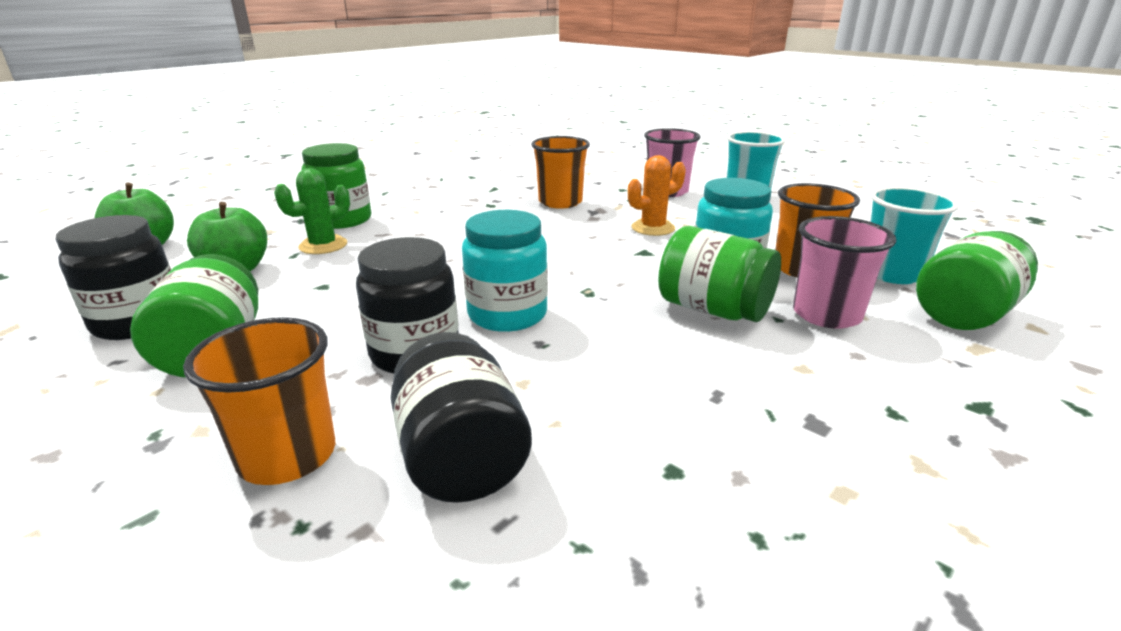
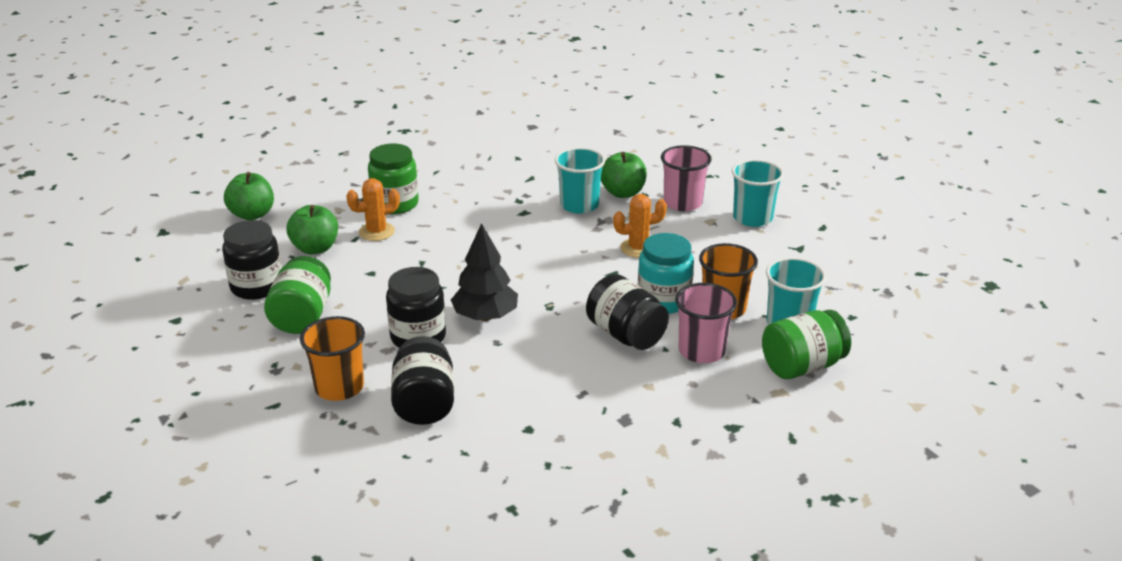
camera: 15 degrees right, 5 degrees up
(323, 245) = (376, 232): green cactus -> orange cactus
(507, 314) = (485, 316): turquoise jar -> black tree
(560, 202) = (579, 205): orange cup -> turquoise cup
(599, 190) = (623, 193): none -> green apple
(713, 310) = (626, 335): green jar -> black jar

